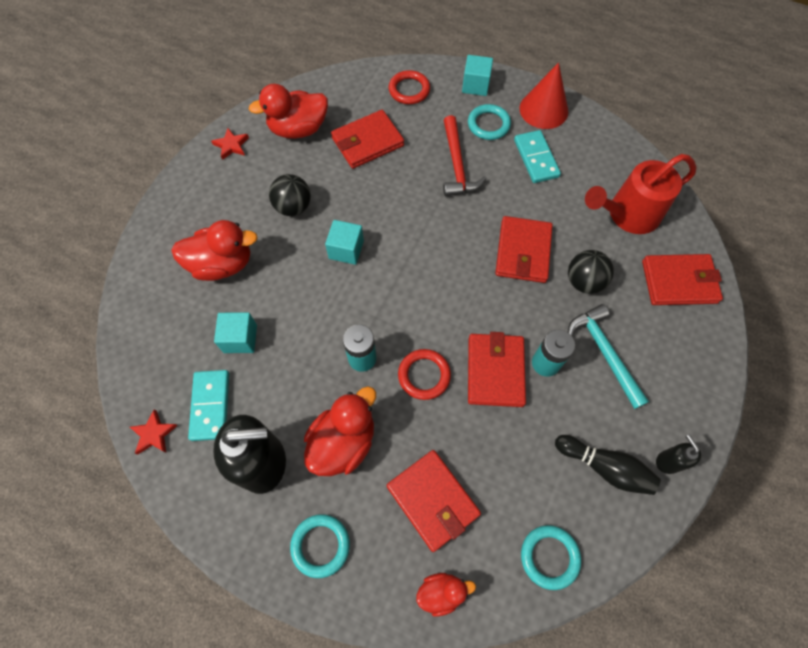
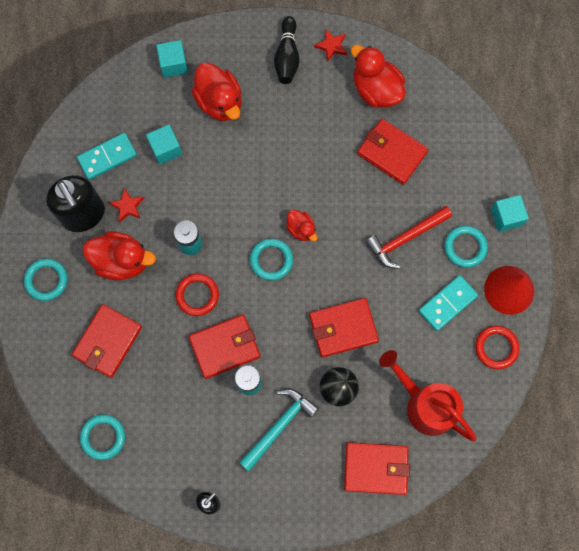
camera: 65 degrees right, 10 degrees up
(154, 434) = (71, 131): red star -> red star (127, 206)
(293, 207) = (296, 126): black ball -> none
(346, 250) = (277, 187): turquoise cube -> turquoise cube (173, 64)
(409, 90) = (469, 161): red ring -> red ring (496, 347)
(421, 286) = (271, 260): none -> turquoise ring
(441, 592) = (50, 373): red duck -> red duck (301, 229)
(604, 467) = (184, 455): black bowling pin -> black bowling pin (287, 57)
(679, 282) = (376, 468): red wallet -> red wallet turned 60 degrees counterclockwise

